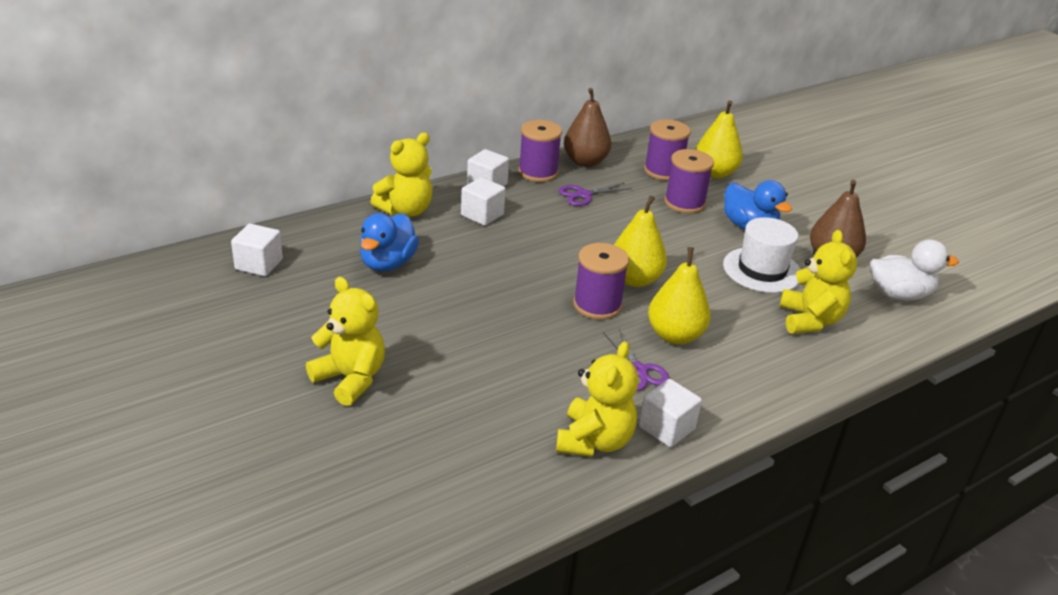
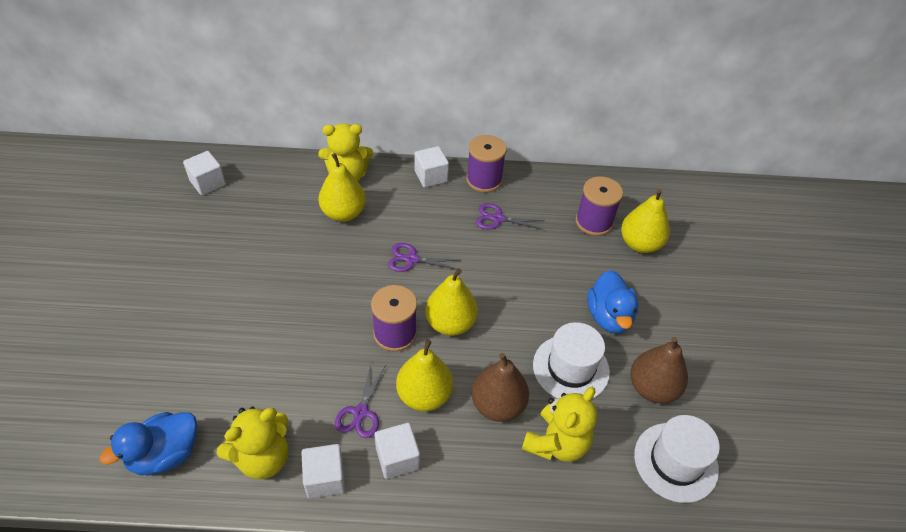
camera: 35 degrees right, 15 degrees up
(350, 379) = (167, 310): yellow teddy bear -> none
(388, 263) = (287, 220): blue duck -> blue duck (165, 454)
(438, 239) = (343, 213): none -> yellow pear
(482, 215) = (398, 204): white cube -> white cube (397, 458)
(545, 249) = (411, 259): none -> purple scissors
(585, 162) = (534, 184): brown pear -> brown pear (498, 405)
(684, 203) = (577, 264): purple spool -> none
(899, 294) = (675, 462): white duck -> white hat

